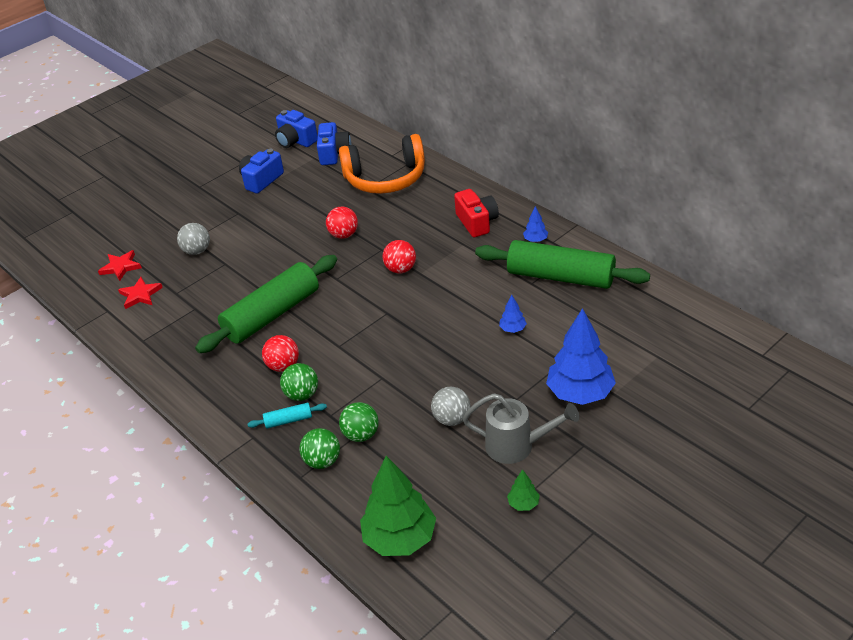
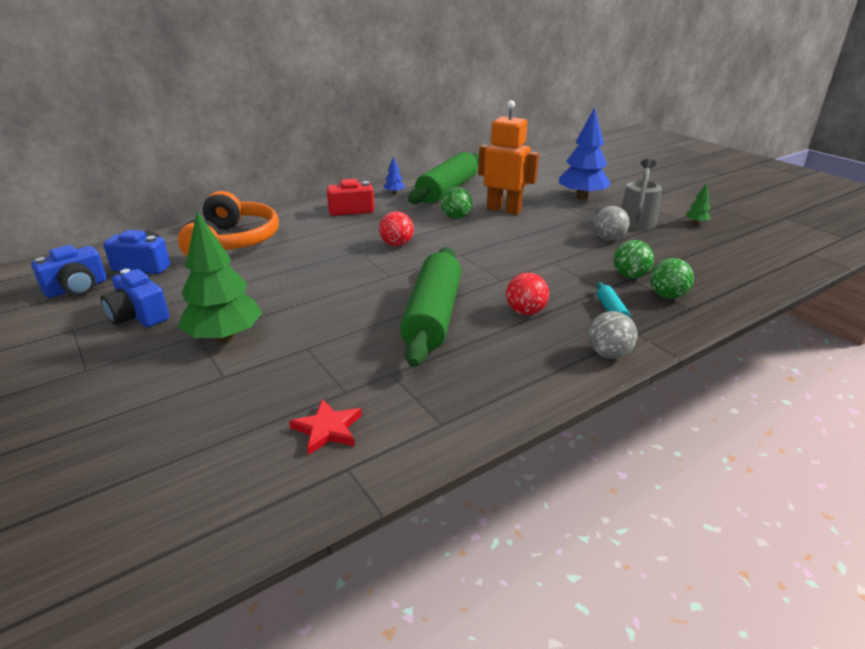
camera: 85 degrees left, 10 degrees down
(120, 267) = (233, 456): red star -> none
(197, 251) = (257, 372): grey ball -> grey ball (608, 354)
(272, 314) = (432, 316): green rolling pin -> green rolling pin turned 45 degrees clockwise
(302, 395) = (573, 303): green ball -> green ball (456, 217)
(344, 235) = (315, 268): red ball -> none
(400, 538) = (749, 267): green tree -> green tree (225, 337)
(513, 329) = (504, 210): blue tree -> orange robot

